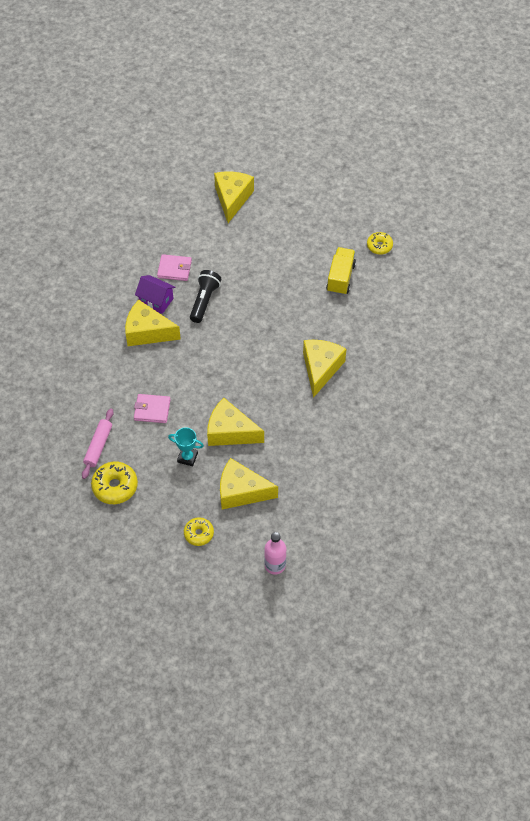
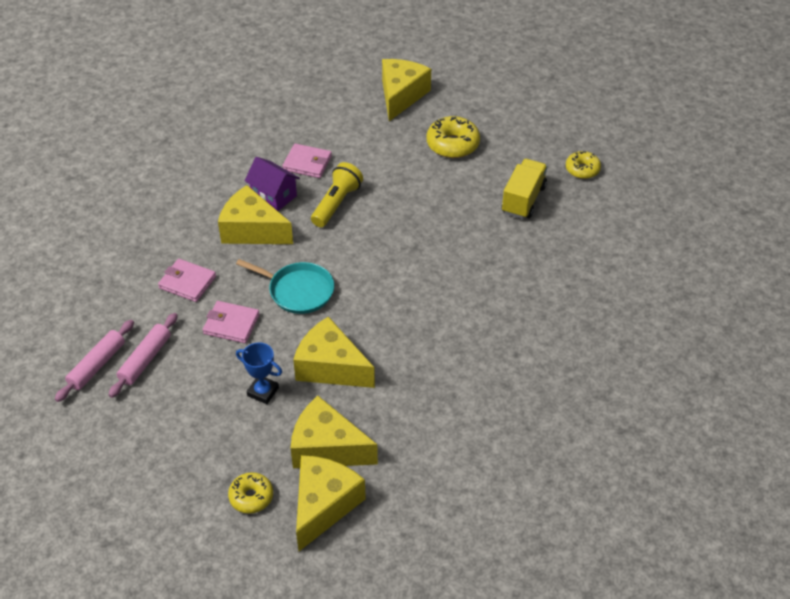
camera: 10 degrees right, 10 degrees down
(65, 455) = (97, 365): none -> pink rolling pin
(111, 381) = (187, 282): none -> pink wallet
(115, 486) = (152, 415): yellow donut -> yellow donut (452, 144)
(187, 457) = (263, 392): turquoise trophy -> blue trophy
(193, 376) = (298, 291): none -> turquoise pan
(204, 301) = (336, 203): black flashlight -> yellow flashlight
(275, 565) = (351, 559): pink bottle -> none
(320, 369) = (474, 305): yellow cheese -> yellow cheese (323, 505)

